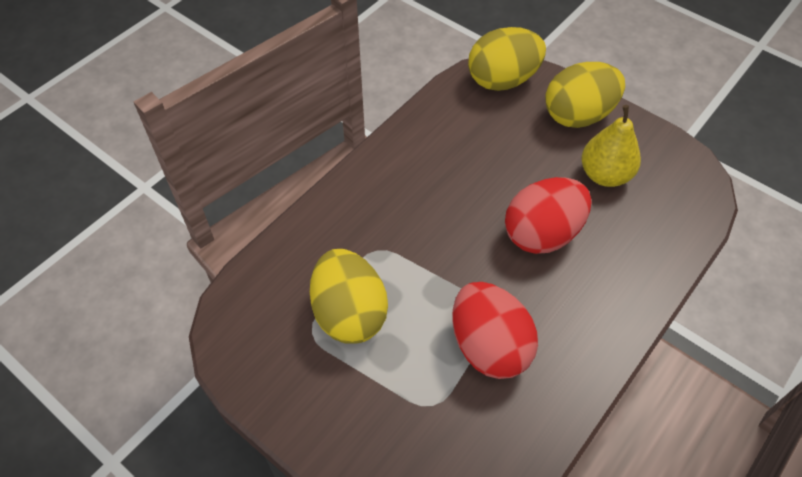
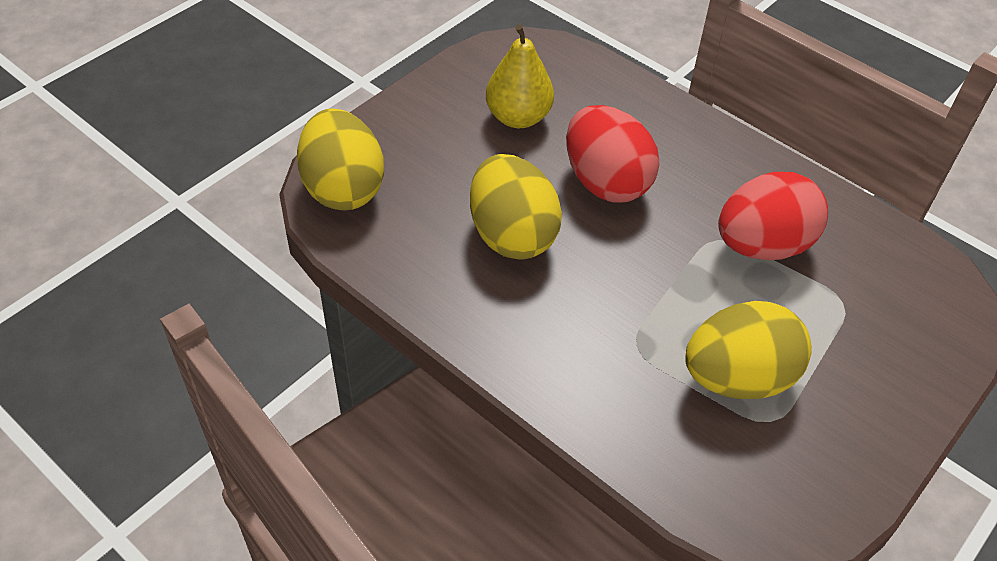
camera: 90 degrees left, 5 degrees down
(578, 115) = (419, 125): yellow egg -> yellow egg (511, 235)

